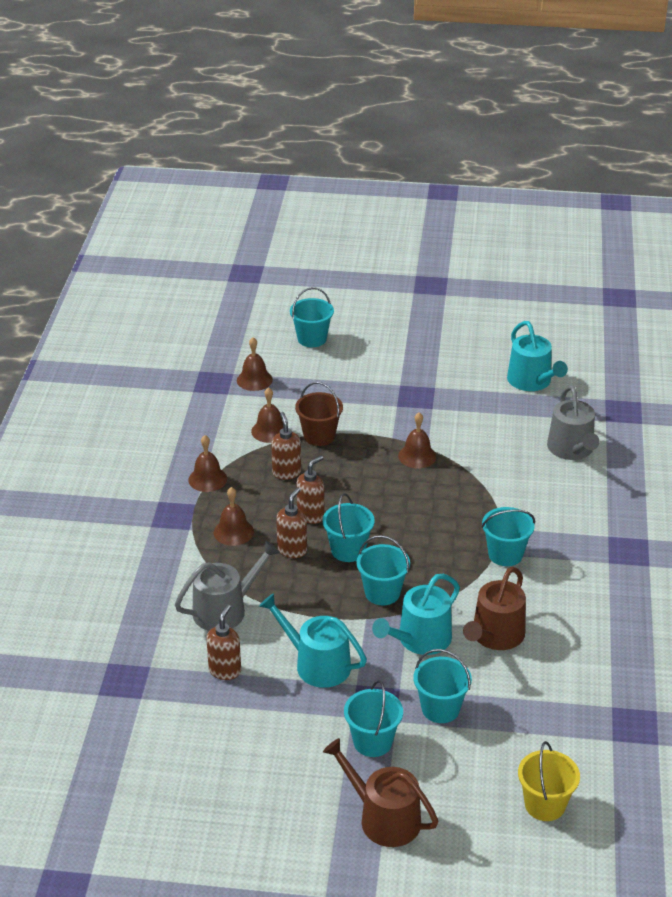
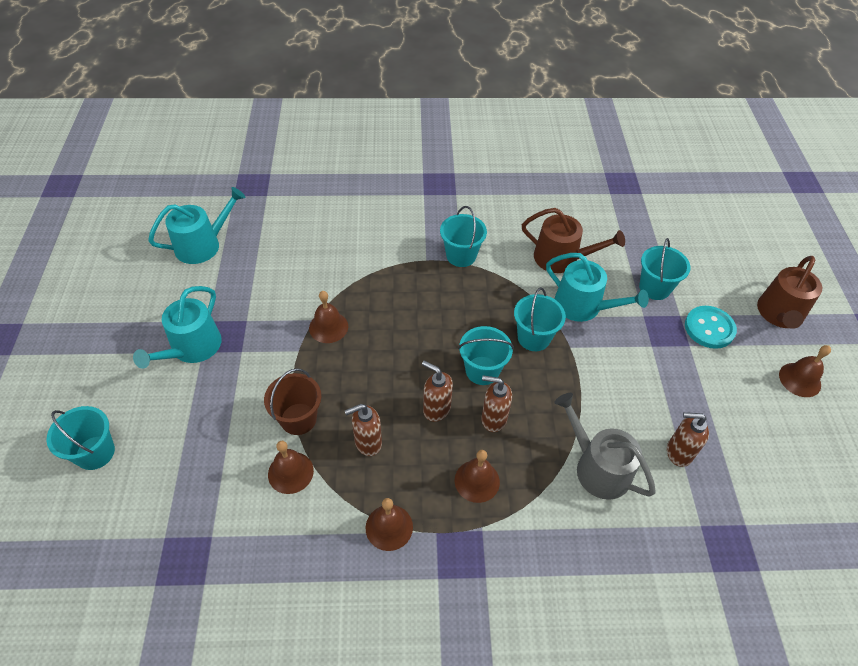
camera: 100 degrees left, 15 degrees up
(254, 380) = (182, 508): brown bell -> brown bell (800, 379)
(316, 664) = (640, 378): turquoise watering can -> turquoise watering can (192, 348)
(372, 742) = (709, 328): turquoise bucket -> turquoise button
(545, 805) = (717, 226): yellow bucket -> none
(572, 450) = (310, 216): grey watering can -> none

